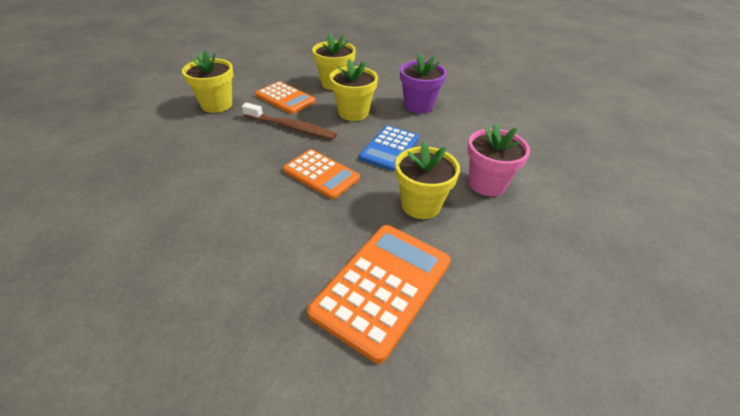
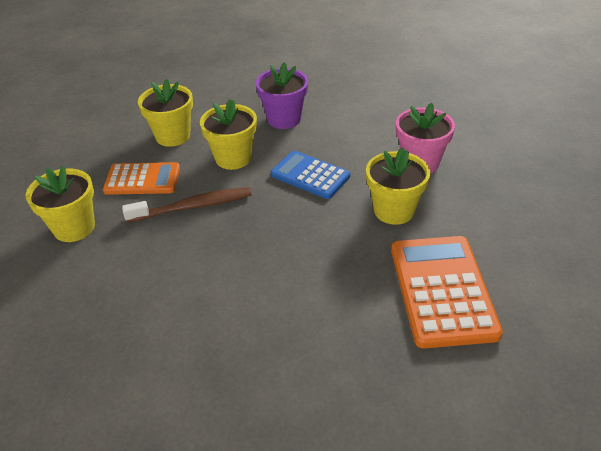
camera: 35 degrees left, 0 degrees up
(321, 174) = (282, 234): orange calculator -> none
(389, 148) = (310, 175): blue calculator -> blue calculator turned 135 degrees clockwise

